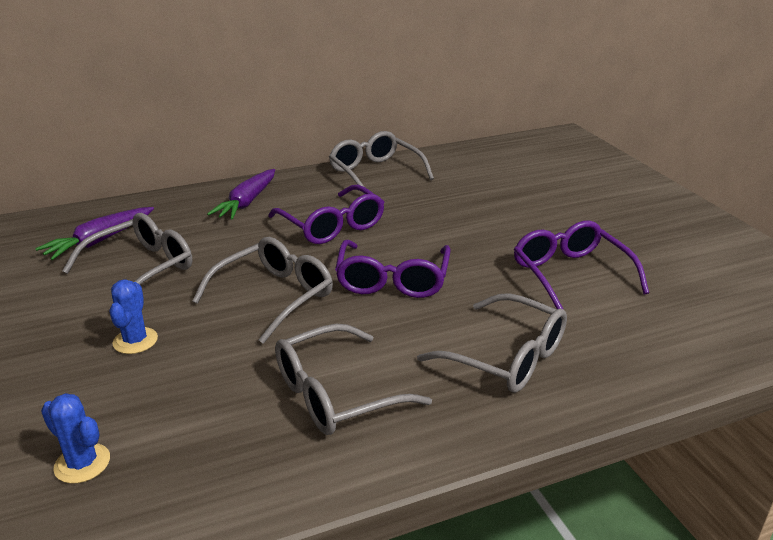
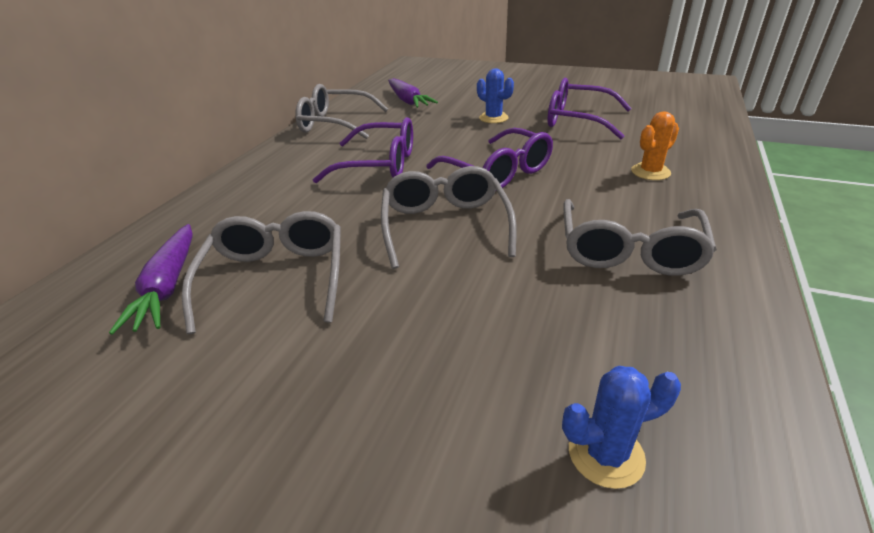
camera: 45 degrees left, 5 degrees up
(135, 341) = (408, 330): blue cactus -> blue cactus (493, 118)
(247, 202) = (268, 184): purple carrot -> purple carrot (408, 101)
(506, 357) = (650, 172): grey glasses -> orange cactus

